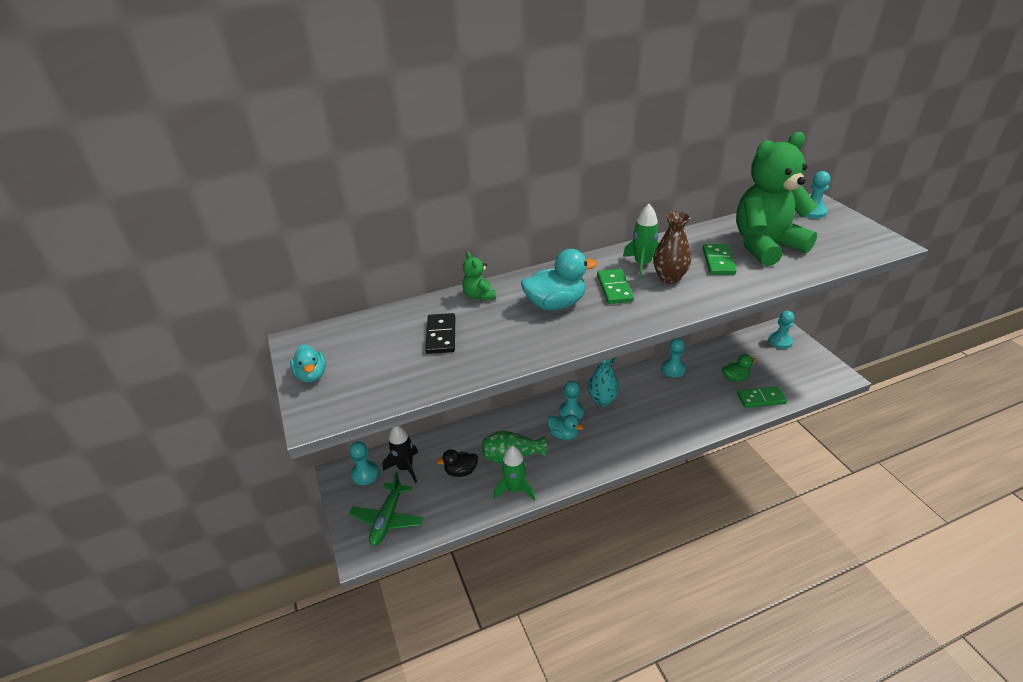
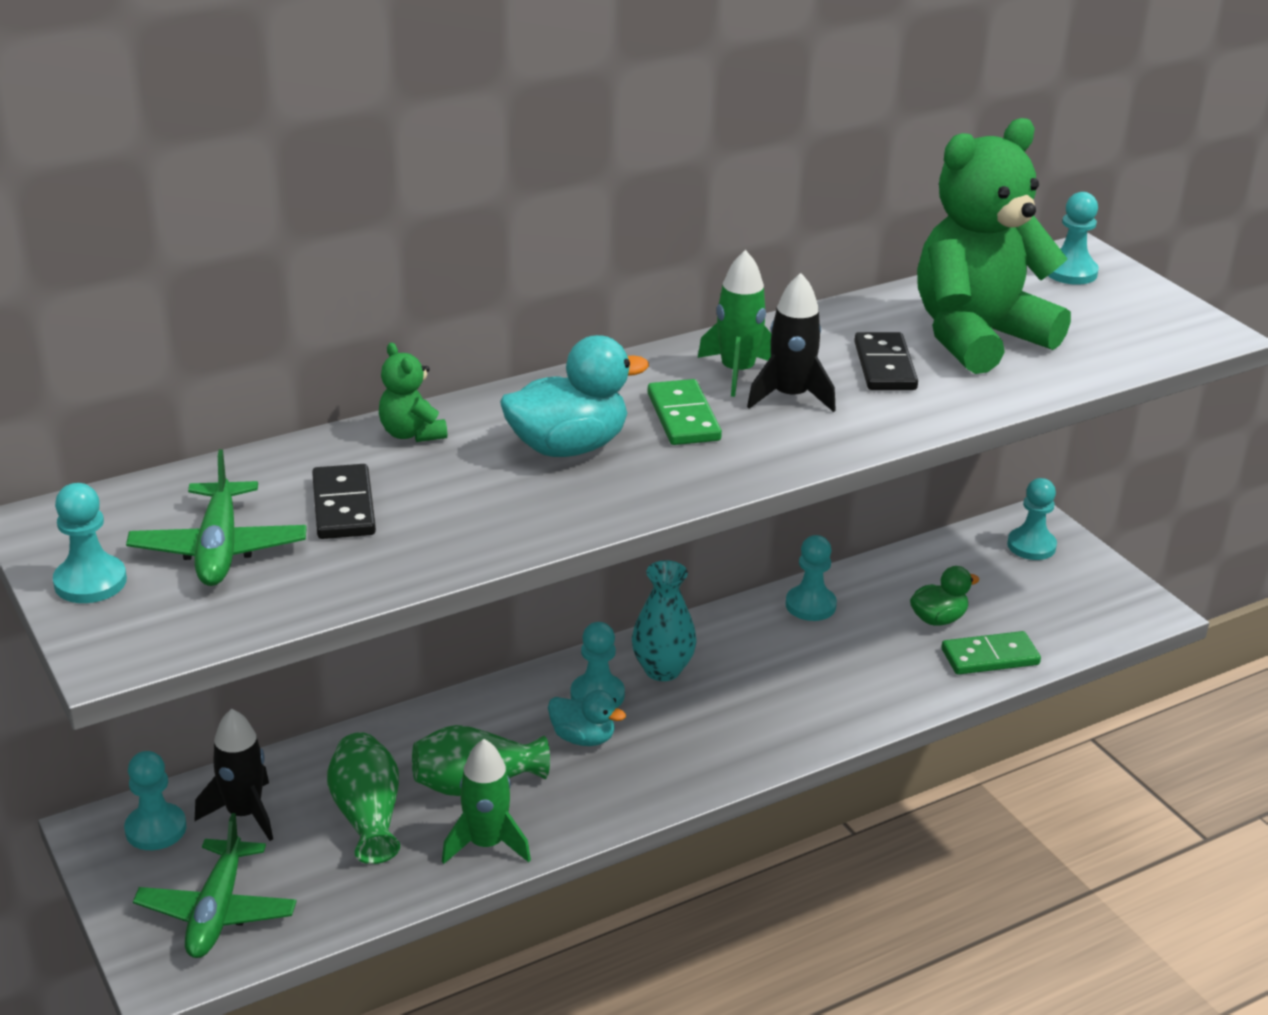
camera: 10 degrees left, 5 degrees down
(311, 375) = (90, 582): turquoise duck -> turquoise pawn
(377, 358) = (219, 549): none -> green plane
(461, 471) = (367, 815): black duck -> green vase
(669, 278) = (790, 396): brown vase -> black rocket
(718, 261) = (884, 366): green domino -> black domino

